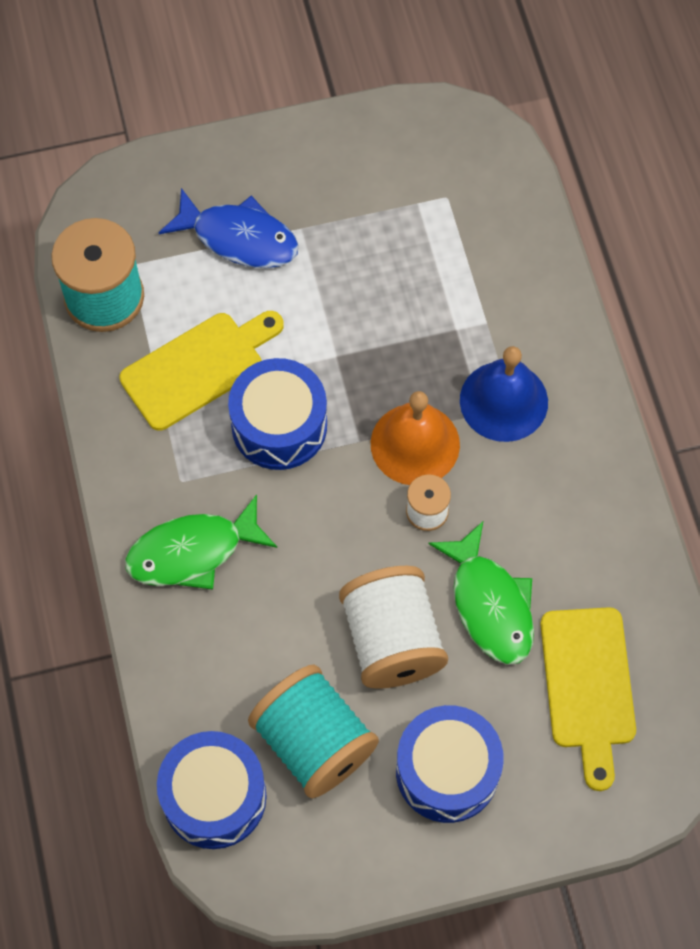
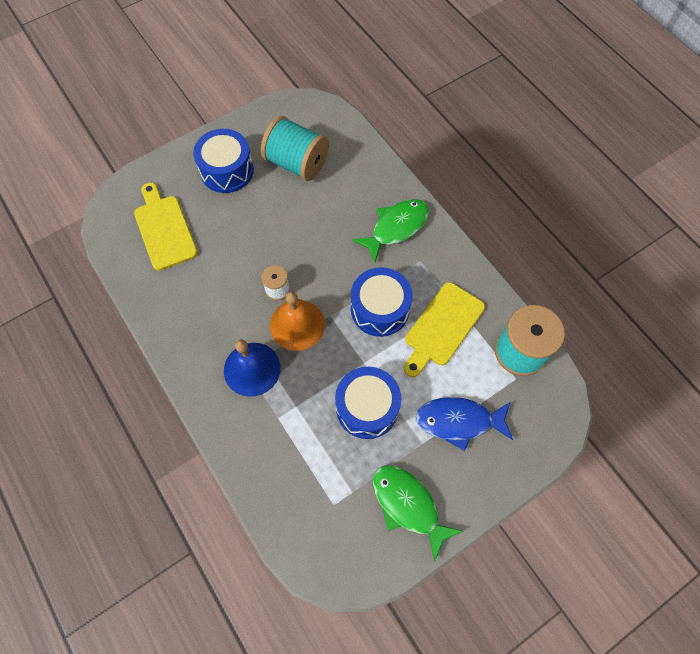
camera: 160 degrees right, 0 degrees up
(214, 797) = (334, 128): blue drum -> blue drum (367, 408)
(392, 640) = (274, 219): white spool -> none
(489, 604) = (227, 252): green fish -> green fish (408, 505)

